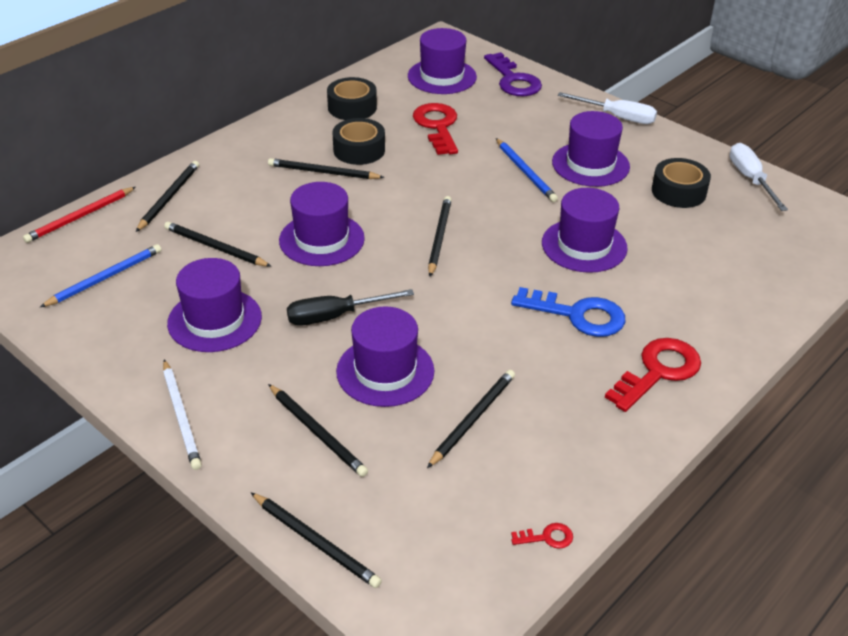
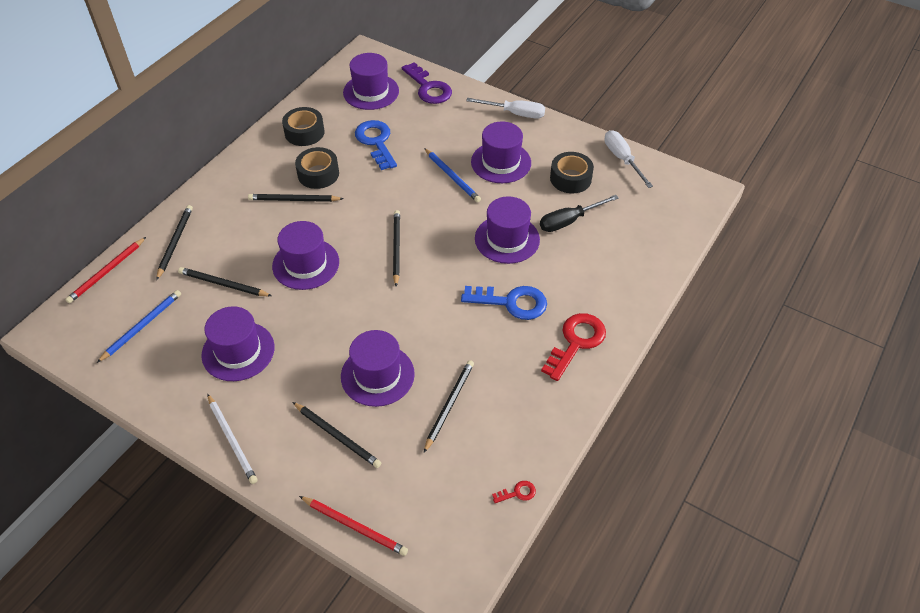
camera: 10 degrees left, 10 degrees up
(316, 542) = (355, 526): black pencil -> red pencil
(335, 316) = (330, 333): black screwdriver -> black screwdriver (569, 221)
(437, 126) = (376, 142): red key -> blue key

